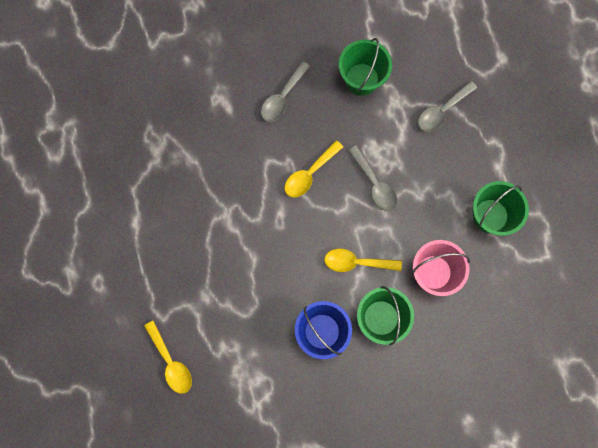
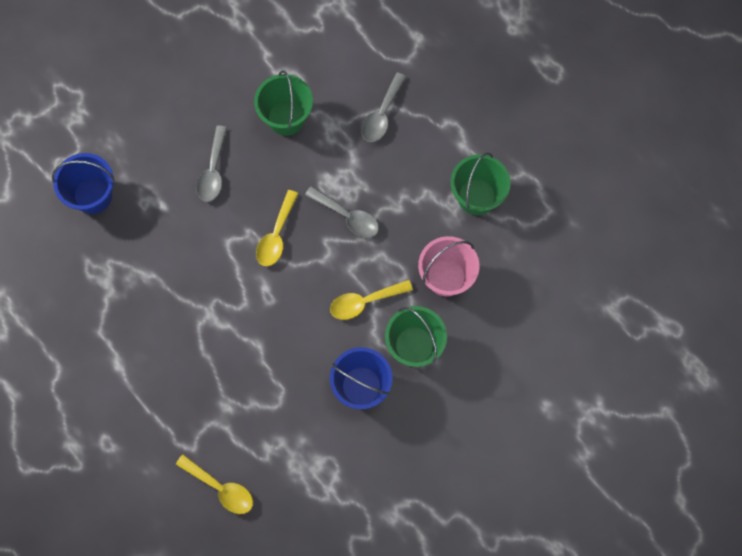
camera: 25 degrees left, 5 degrees down
(178, 75) = (93, 195): none -> blue bucket

